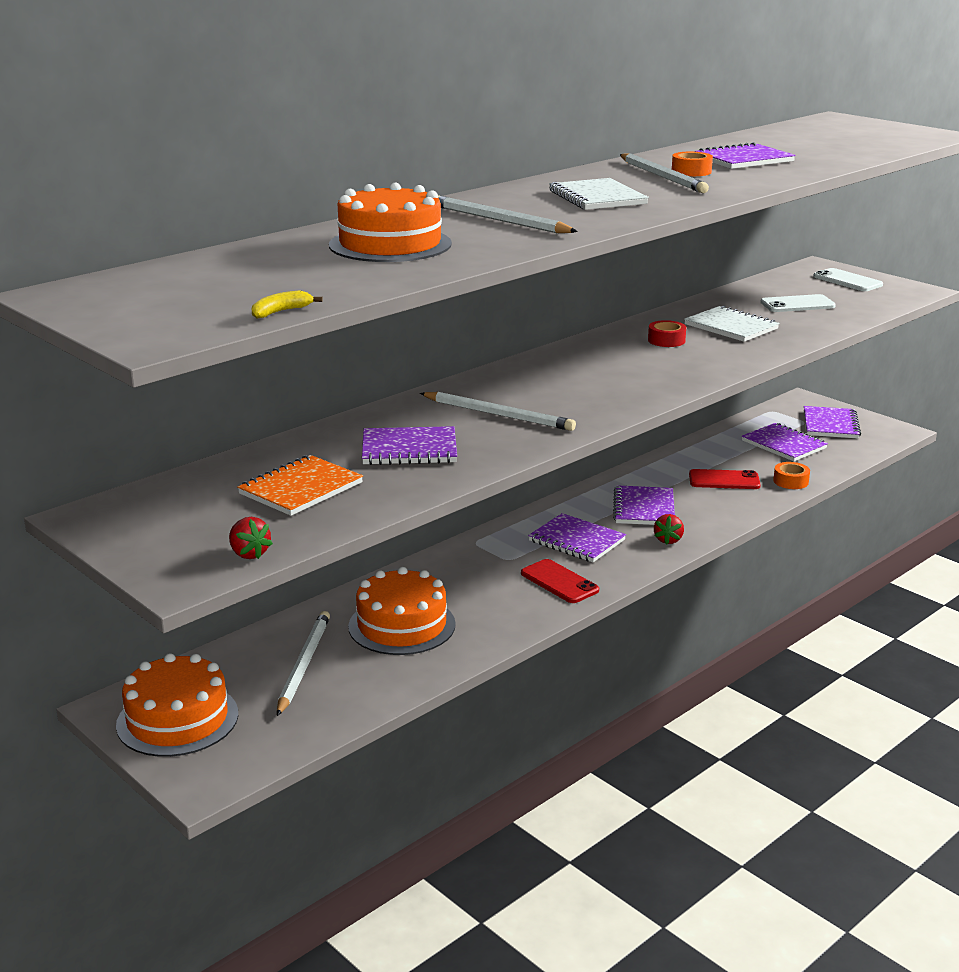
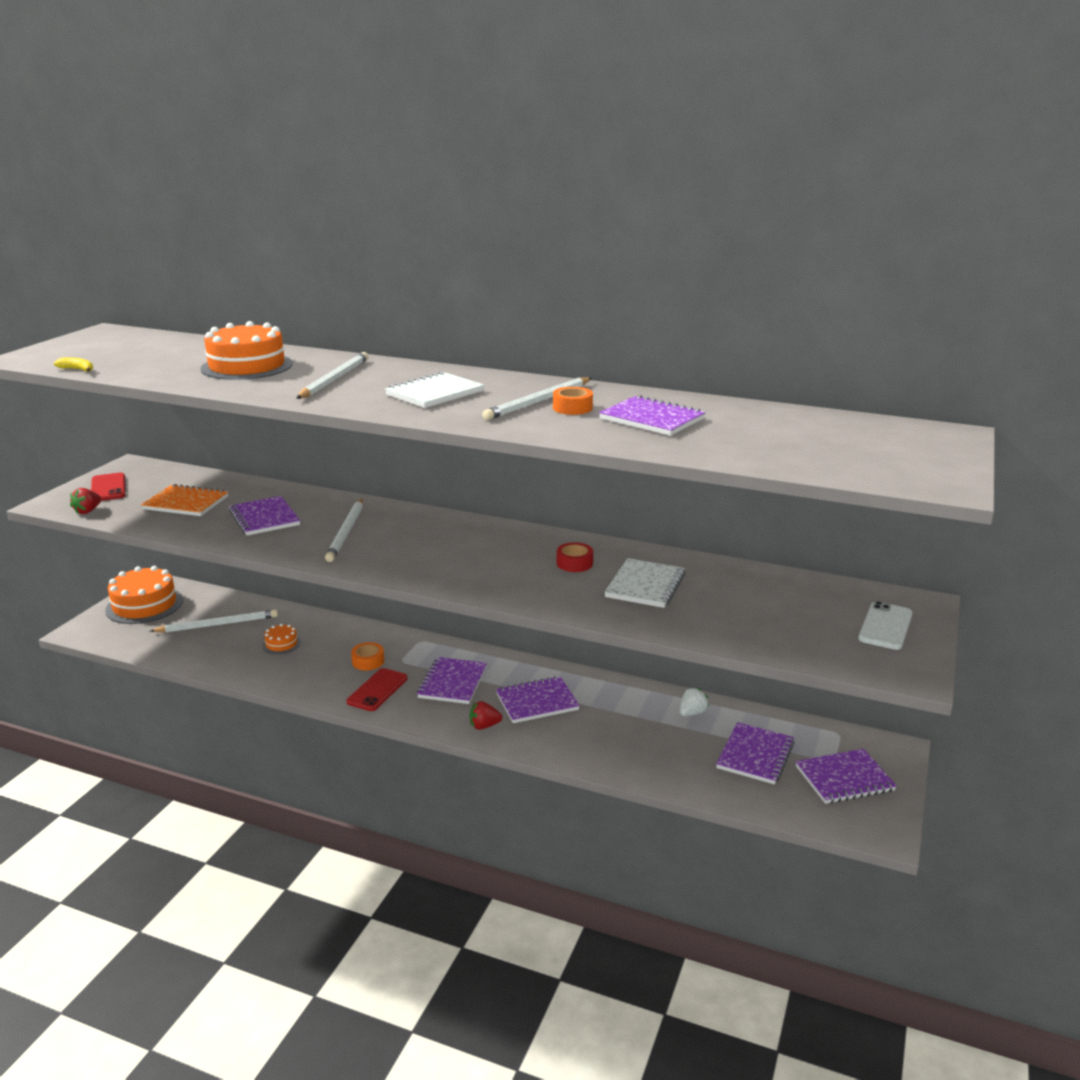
camera: 65 degrees right, 0 degrees up
(402, 625) = (281, 644): orange cake -> orange cake, size x0.48
(709, 451) = (692, 713): none -> white strawberry
(724, 480) = (633, 733): red phone -> red phone (108, 488)
(790, 481) = (666, 774): orange tape -> orange tape (368, 661)
(797, 304) = (758, 609): white phone -> none

